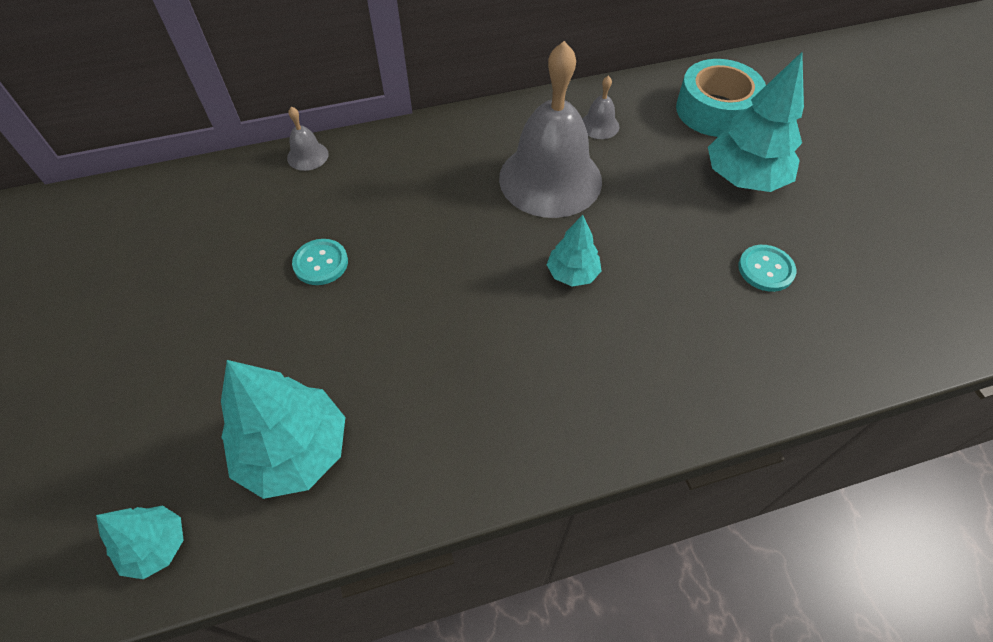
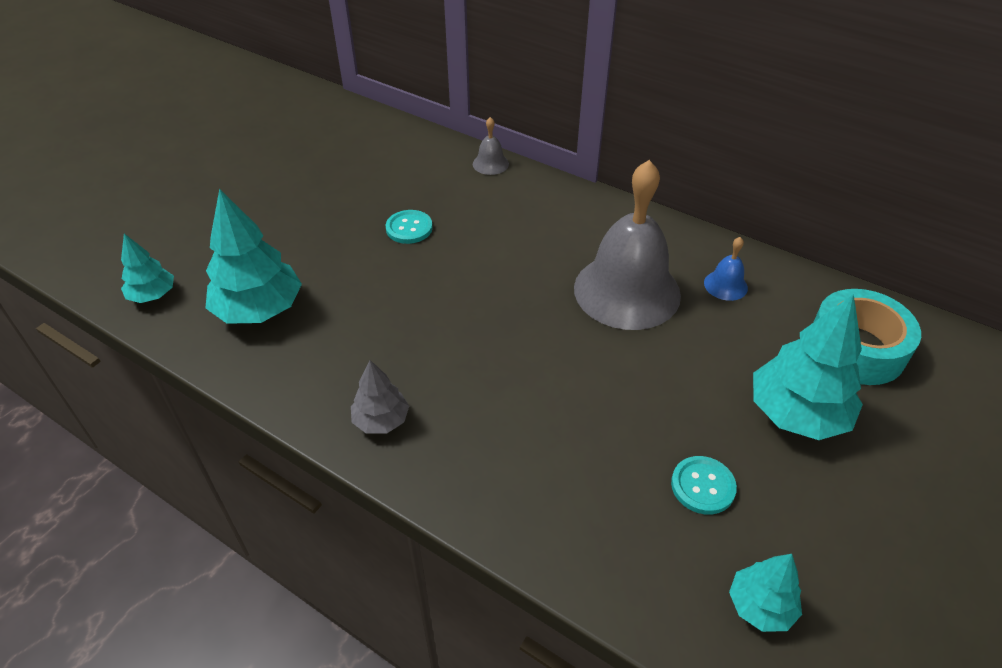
camera: 50 degrees right, 10 degrees down
(535, 431) = (381, 420): none -> grey tree
(572, 273) = (546, 359): turquoise tree -> turquoise tree (760, 606)
(599, 125) = (725, 285): grey bell -> blue bell

